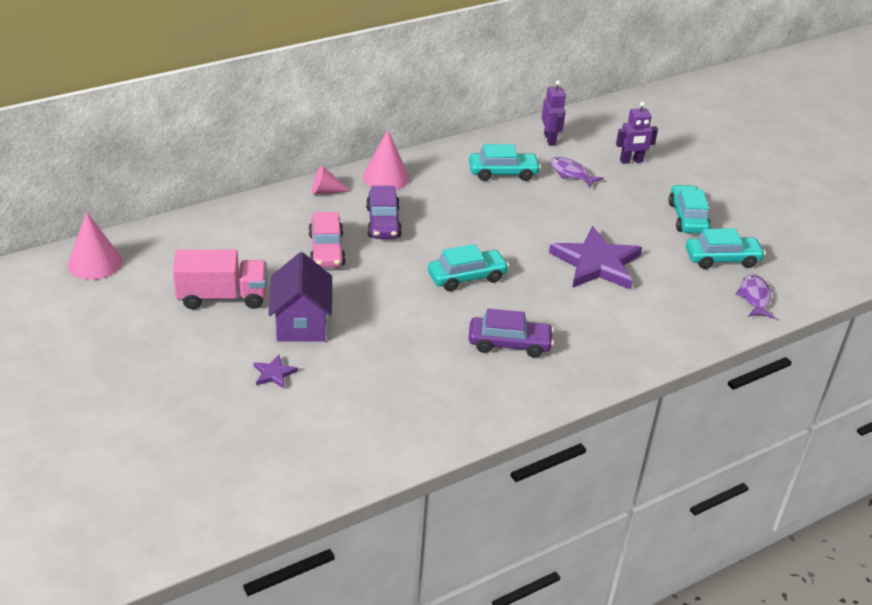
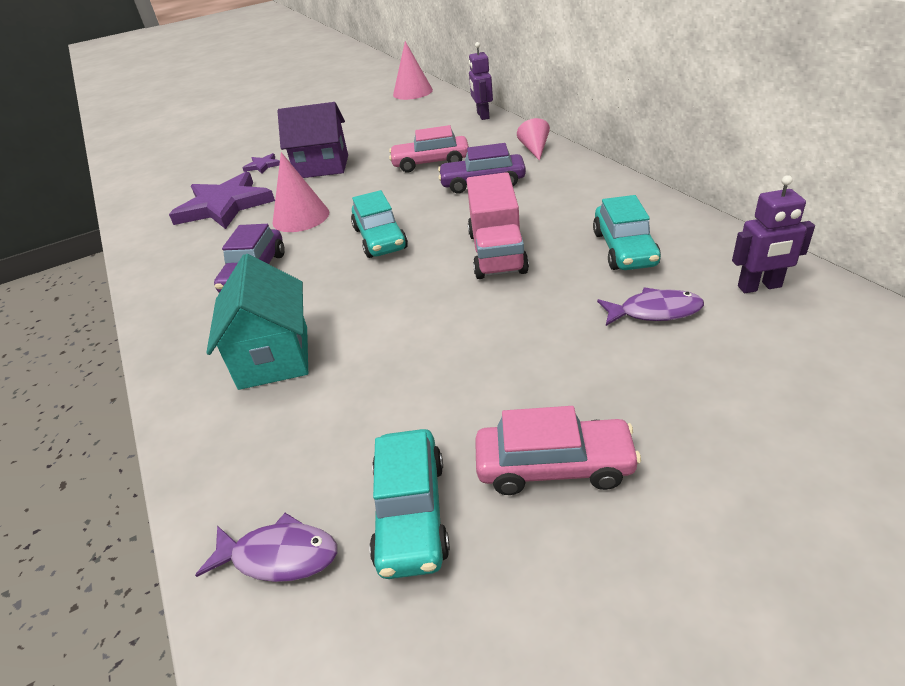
camera: 100 degrees right, 0 degrees up
(222, 297) = (365, 134): pink truck -> pink truck (497, 252)
(386, 177) = (576, 174): pink cone -> pink cone (301, 217)
(571, 174) = (654, 312): purple fish -> purple fish turned 45 degrees clockwise
(596, 263) = (403, 339): purple star -> purple star (225, 205)
(615, 318) = (274, 357): none -> turquoise house
(631, 161) = (744, 388): purple robot -> purple robot (482, 115)
(687, 218) = (554, 466): turquoise car -> pink car

